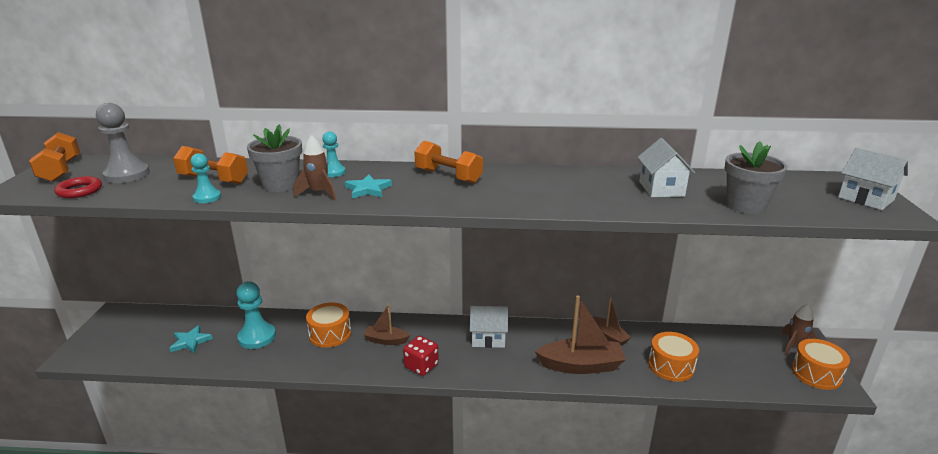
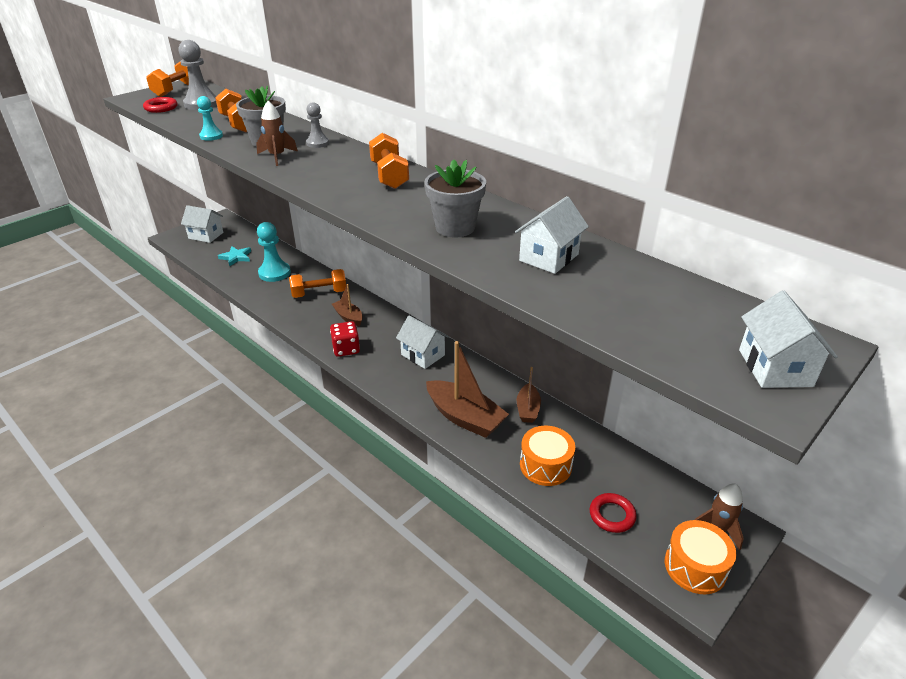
camera: 40 degrees right, 10 degrees up
(119, 337) = (206, 235): none -> white house
(330, 334) = (319, 293): orange drum -> orange dumbbell
(333, 172) = (317, 143): turquoise pawn -> grey pawn
(368, 189) = (312, 165): turquoise star -> none
(744, 372) = (612, 515): none -> red ring
(746, 205) = (598, 309): grey flower pot -> grey flower pot (455, 228)

